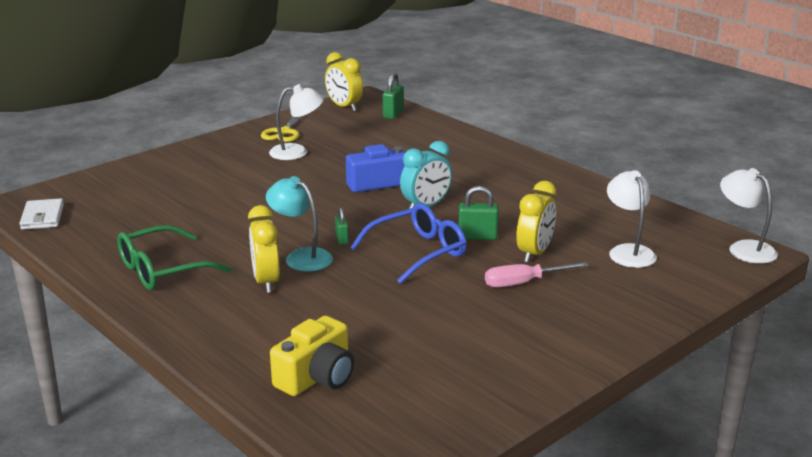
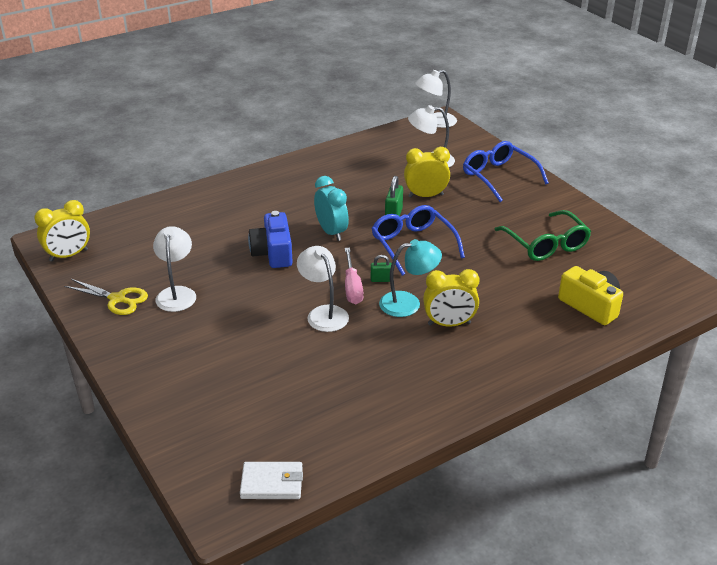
camera: 80 degrees left, 10 degrees up
(162, 270) = (417, 385): green glasses -> green glasses (546, 244)
(276, 216) = (323, 313): none -> white lamp
(301, 257) = (408, 303): turquoise lamp -> turquoise lamp turned 150 degrees counterclockwise
(393, 114) = (111, 228): green padlock -> none
(524, 283) = (468, 206): pink screwdriver -> pink screwdriver (352, 287)
(534, 253) = (425, 196): yellow clock -> yellow clock turned 45 degrees counterclockwise
(618, 302) = (498, 177): none -> blue glasses

